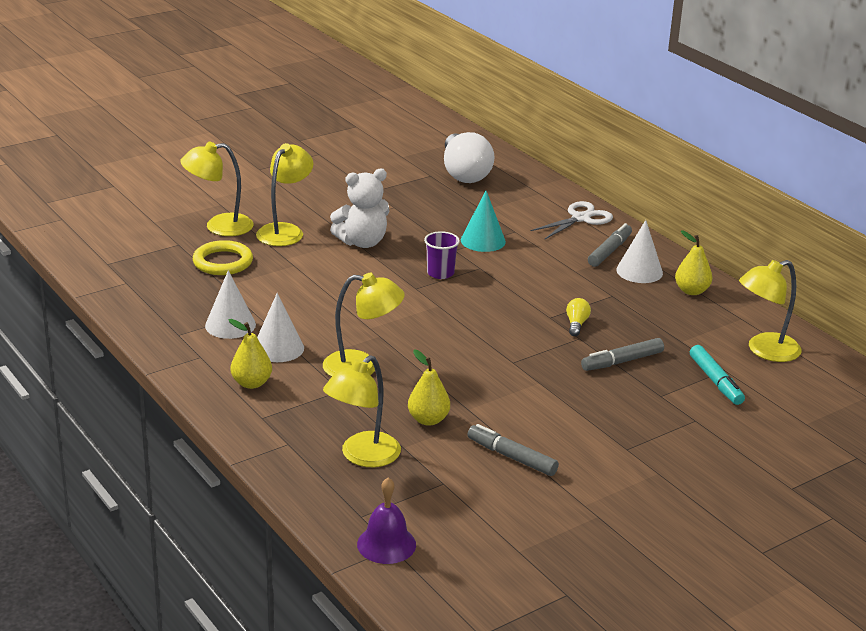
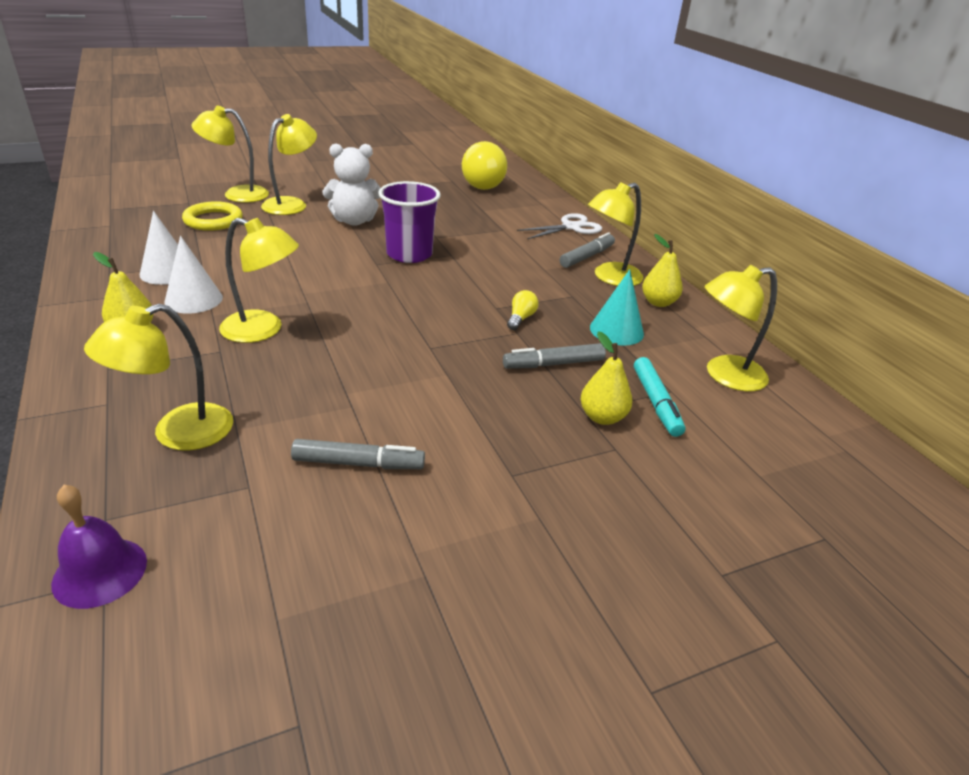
camera: 10 degrees right, 5 degrees up
(428, 420) = (290, 399): yellow pear -> yellow pear (602, 417)
(440, 273) = (409, 254): purple cup -> purple cup, size x1.68
(464, 173) = (483, 183): white light bulb -> yellow light bulb
(483, 241) = (468, 233): turquoise cone -> turquoise cone (616, 330)
(511, 457) = (358, 463): grey marker -> grey marker turned 135 degrees clockwise
(639, 271) = (610, 277): white cone -> yellow lamp

